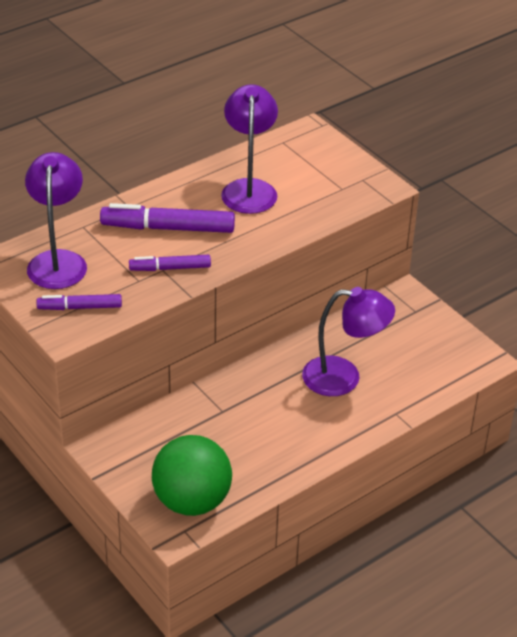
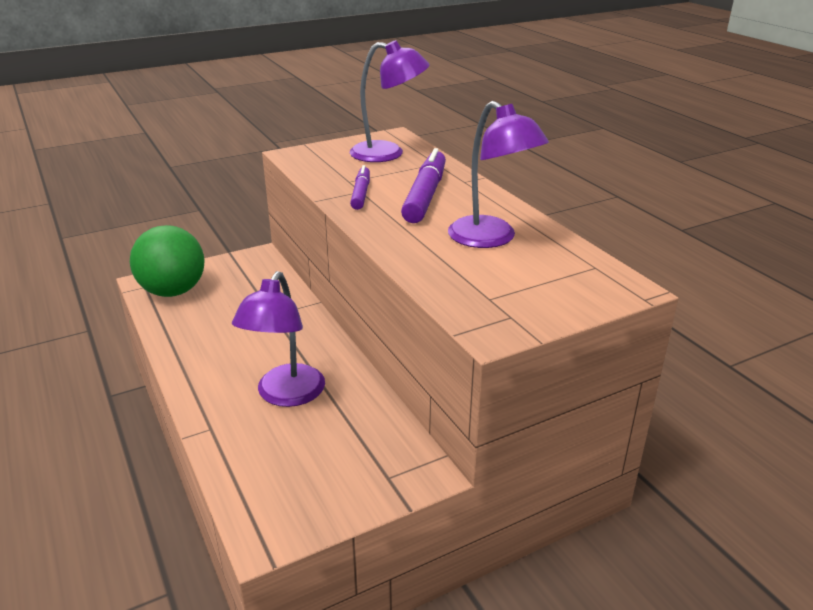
camera: 100 degrees right, 10 degrees down
(80, 307) = (322, 159): purple marker -> none
(249, 189) = (491, 239): purple lamp -> purple lamp turned 45 degrees clockwise

